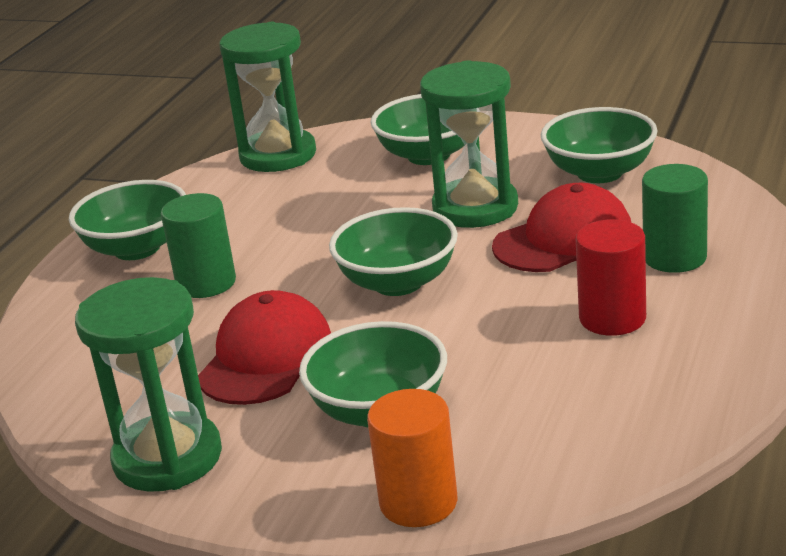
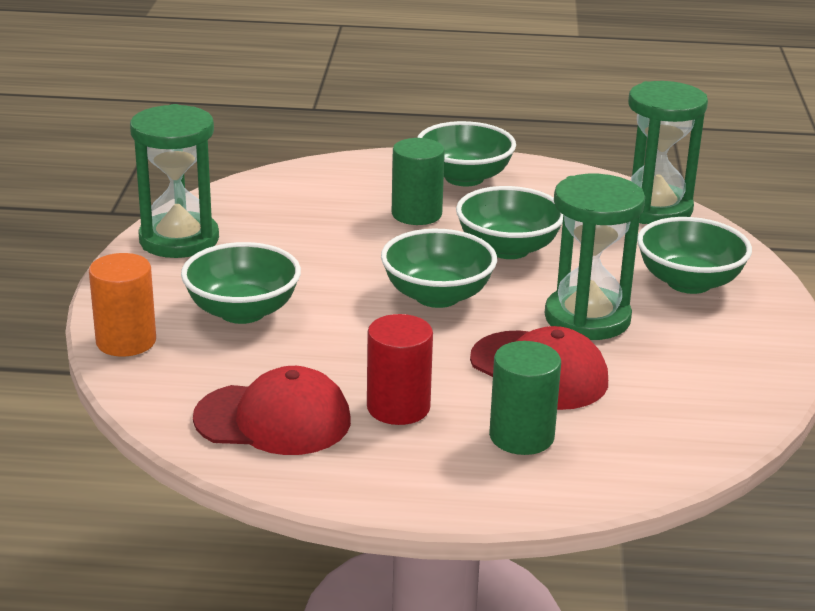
camera: 70 degrees right, 0 degrees up
(266, 357) = (310, 255): red cap -> red cap (273, 419)
(599, 173) = (691, 381): green bowl -> green bowl (508, 249)

